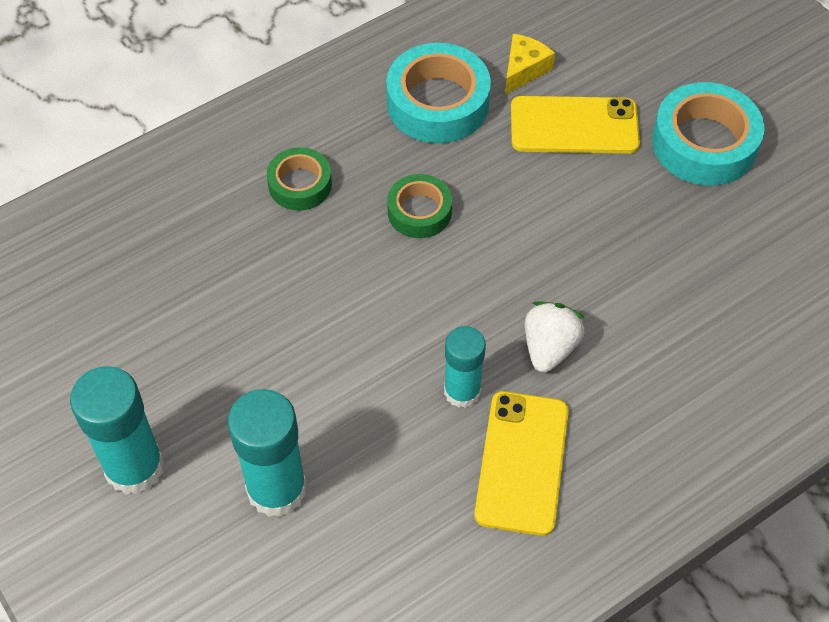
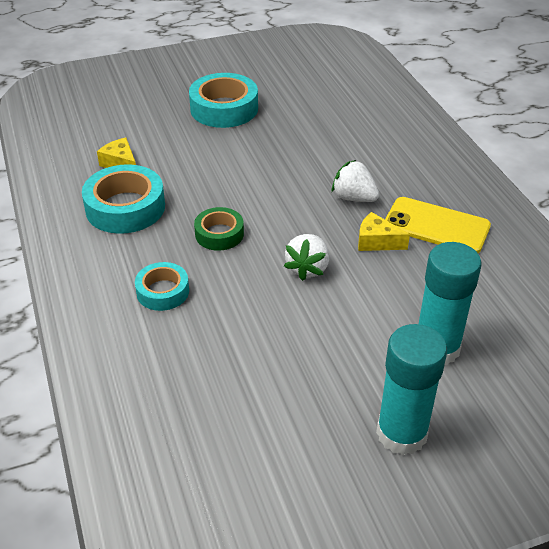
camera: 75 degrees left, 15 degrees down
(300, 184) = (162, 291): green tape -> turquoise tape
(383, 321) = (308, 268): none -> white strawberry
(462, 391) = (376, 241): turquoise glue stick -> yellow cheese
(574, 126) = (182, 153): yellow phone -> none

